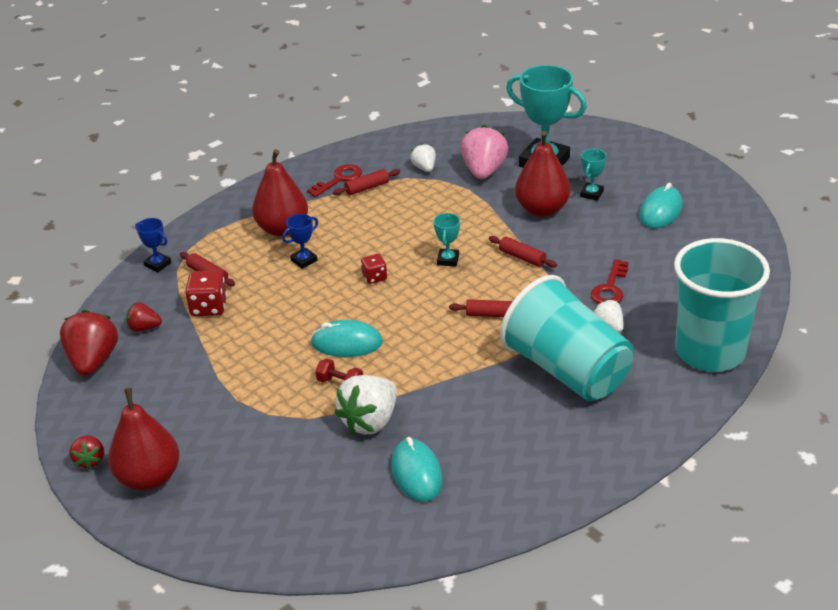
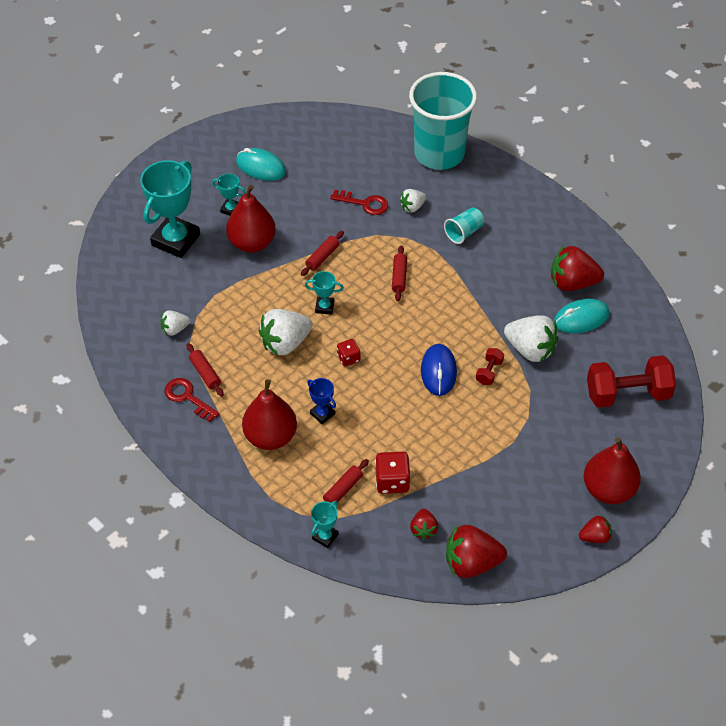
camera: 95 degrees left, 15 degrees up
(158, 264) = (325, 536): blue trophy -> turquoise trophy
(286, 509) = (627, 394): none -> red dumbbell
(347, 343) = (438, 371): turquoise mouse -> blue mouse
(400, 235) = (285, 343): none -> white strawberry
(479, 469) = (572, 283): none -> red strawberry
(484, 171) = (186, 284): pink strawberry -> none
(567, 370) = (464, 232): turquoise cup -> turquoise cup, size x0.41

